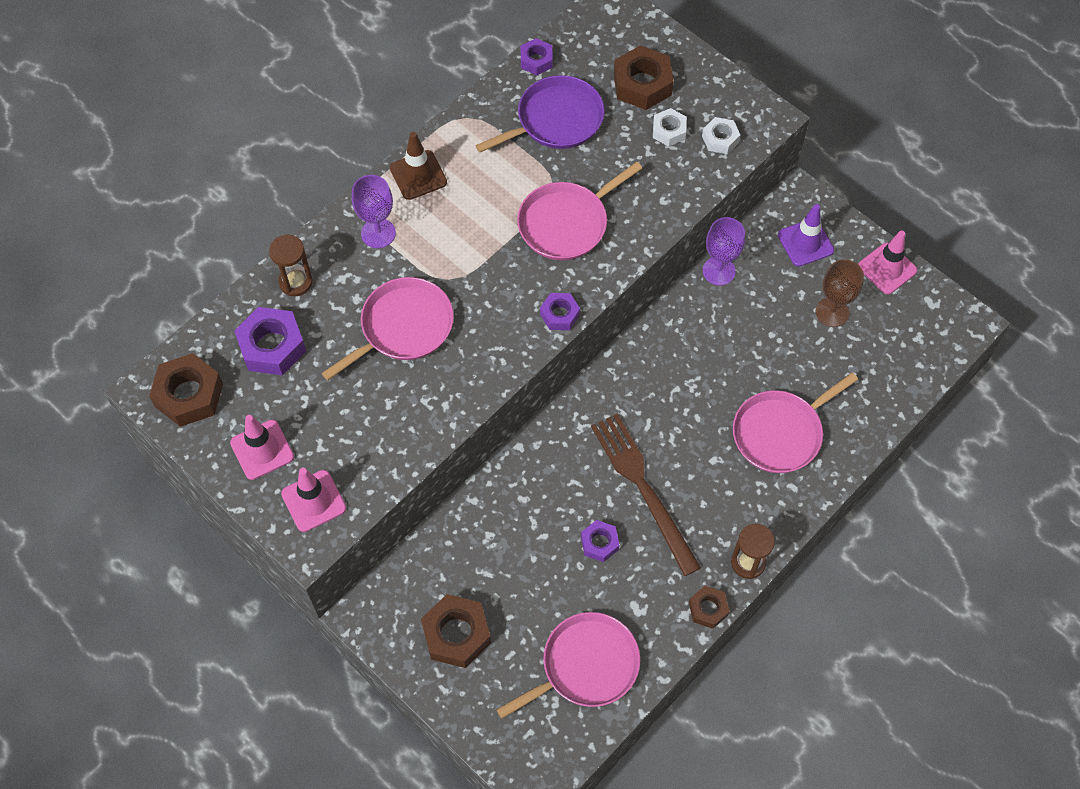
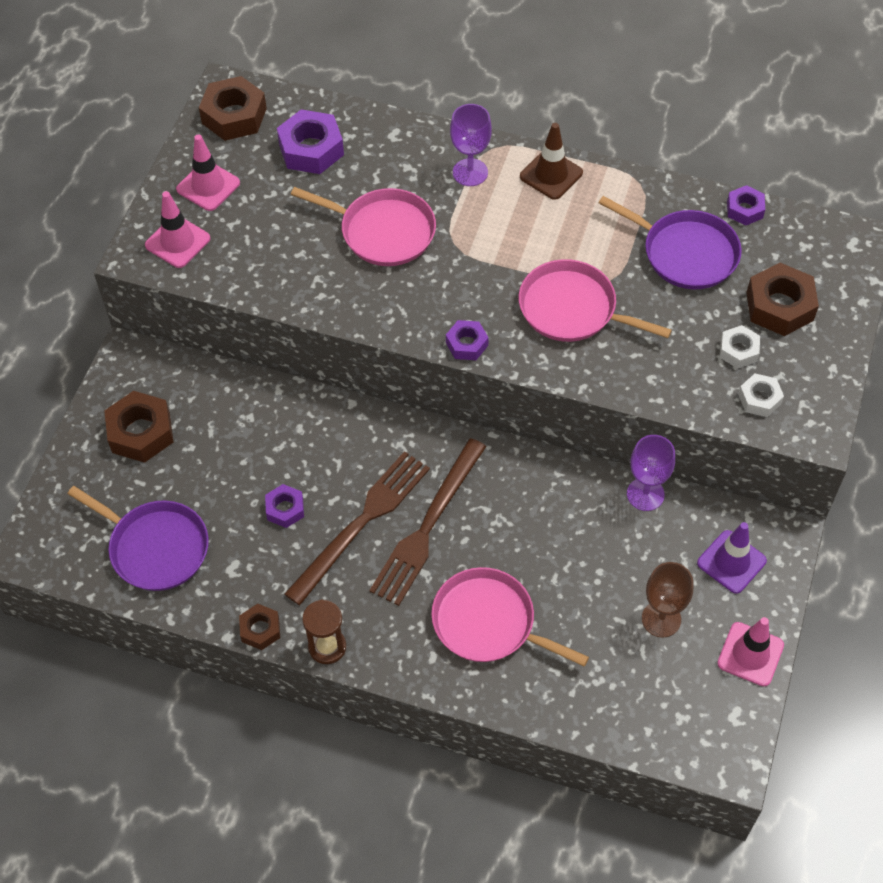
camera: 65 degrees right, 5 degrees down
(296, 282) = (384, 137): brown hourglass -> none
(585, 666) = (155, 547): pink pan -> purple pan
(671, 439) = (428, 526): none -> brown fork

